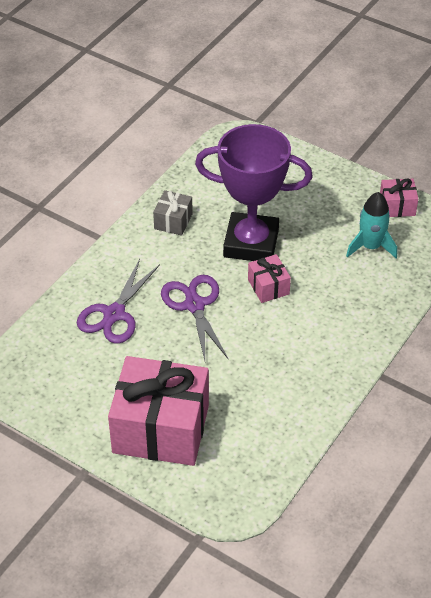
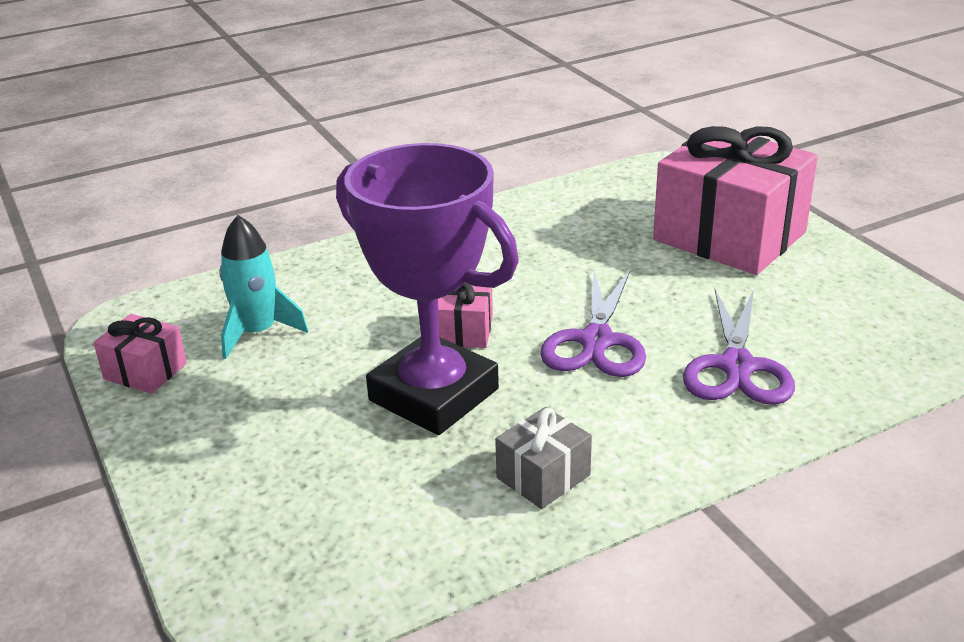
camera: 150 degrees left, 15 degrees down
(114, 314) = (737, 366): purple scissors -> purple scissors turned 135 degrees clockwise

